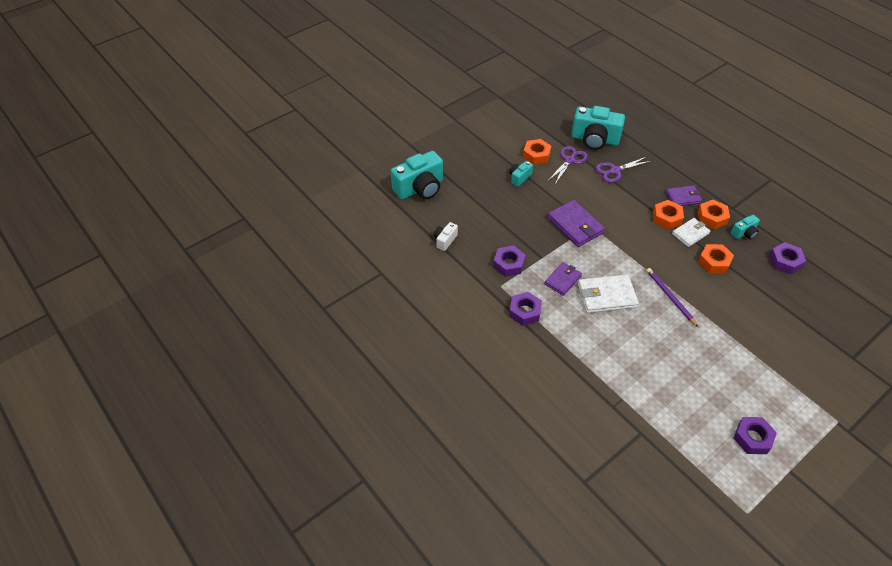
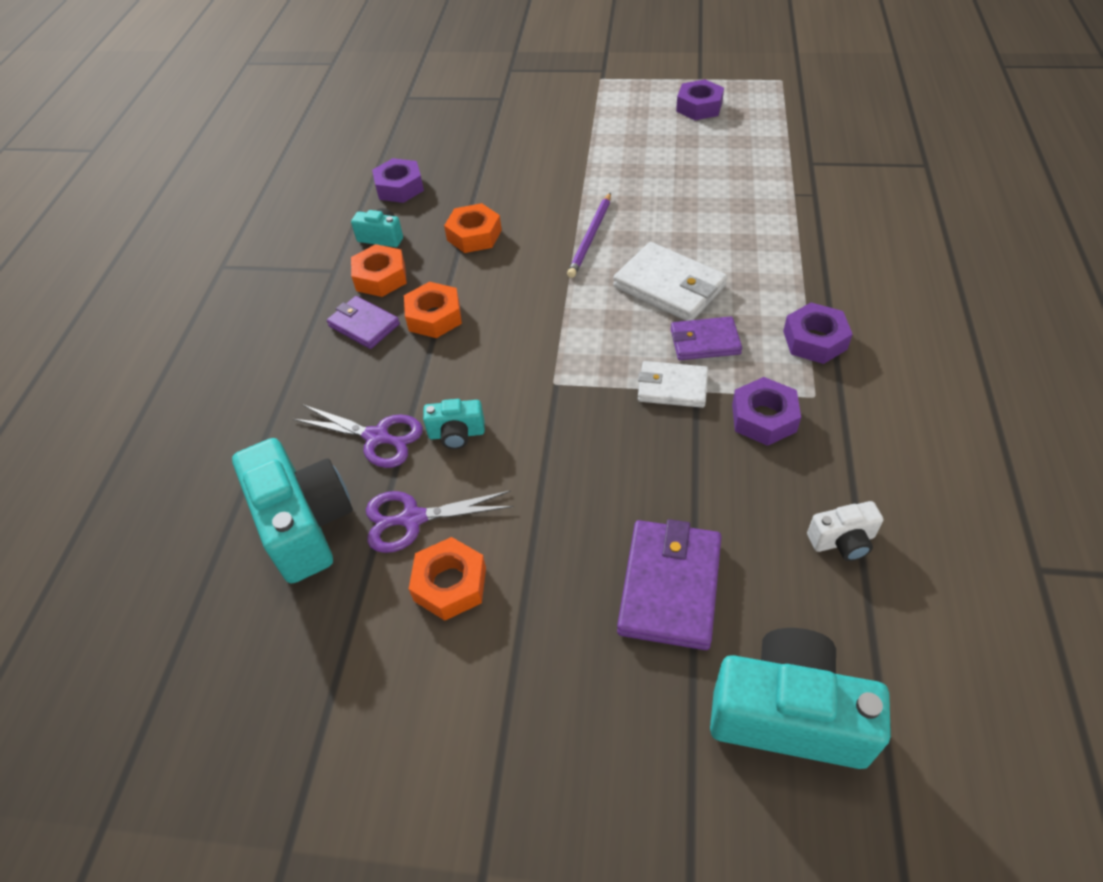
camera: 130 degrees left, 0 degrees up
(519, 177) = (549, 560): turquoise camera -> turquoise camera (456, 434)
(575, 225) = (576, 399): purple wallet -> purple wallet (669, 586)
(690, 233) = (442, 279): white wallet -> white wallet (672, 387)

